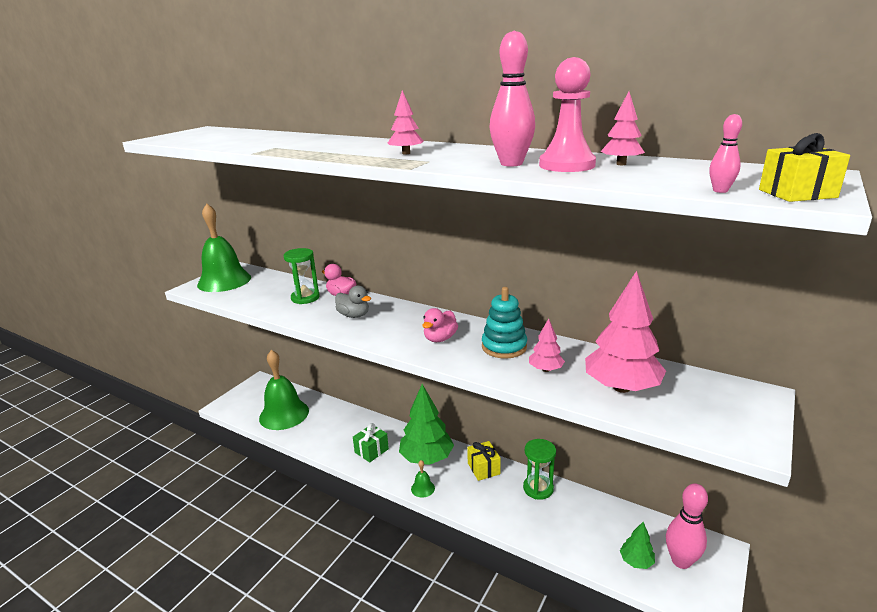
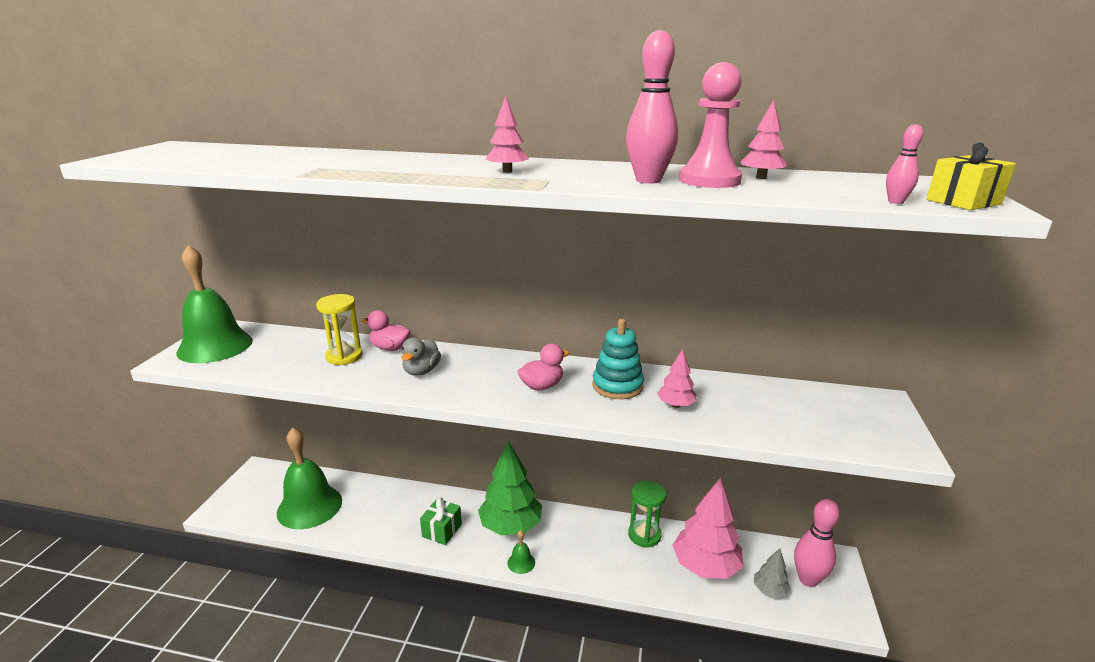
camera: 20 degrees left, 0 degrees up
(305, 298) = (344, 356): green hourglass -> yellow hourglass
(354, 315) = (421, 371): grey duck -> grey duck turned 90 degrees clockwise
(440, 339) = (542, 386): pink duck -> pink duck turned 135 degrees counterclockwise
(483, 468) = (578, 525): yellow gift -> none
(621, 387) = (760, 413): pink tree -> pink tree (705, 566)
(636, 561) = (769, 590): green tree -> grey tree

